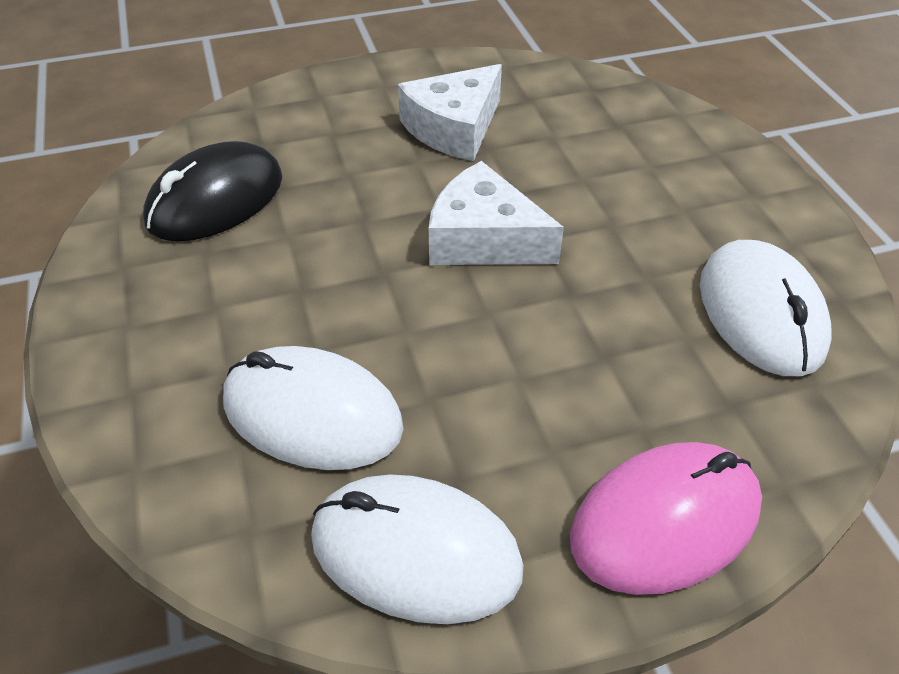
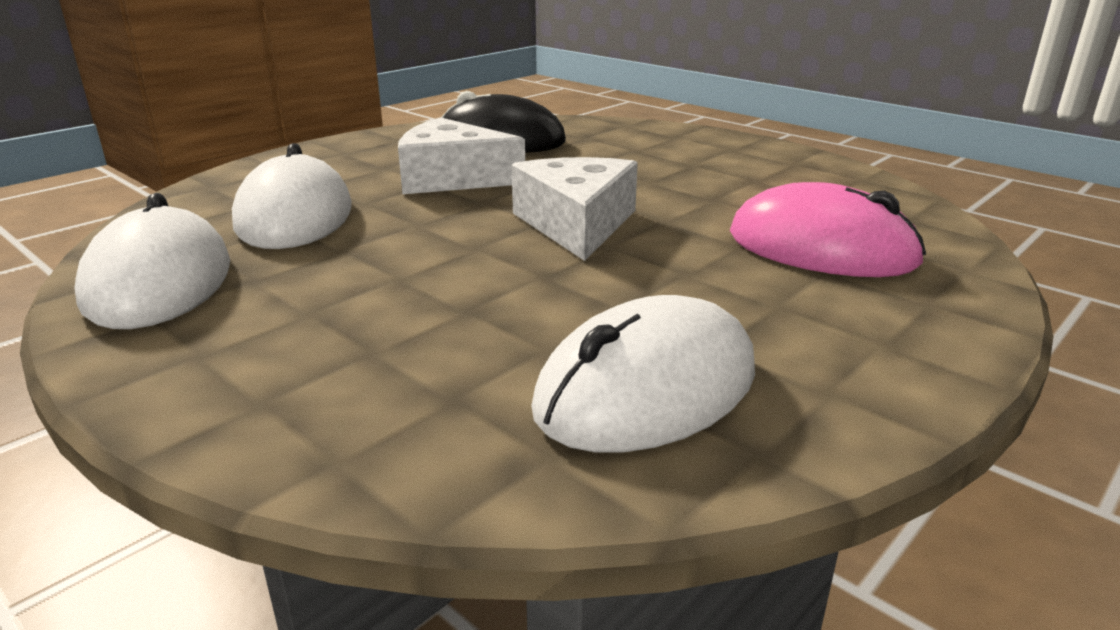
camera: 60 degrees right, 20 degrees down
(454, 128) = (719, 181): white cheese -> white cheese (451, 178)
(665, 522) = (238, 388): pink mouse -> pink mouse (821, 248)

